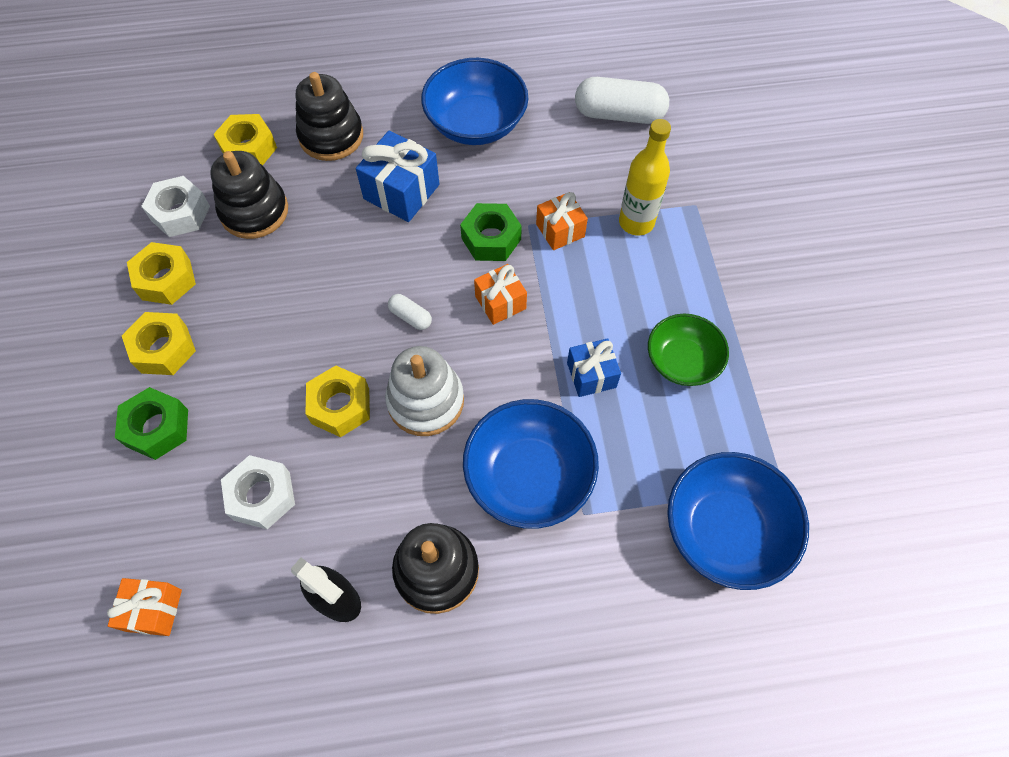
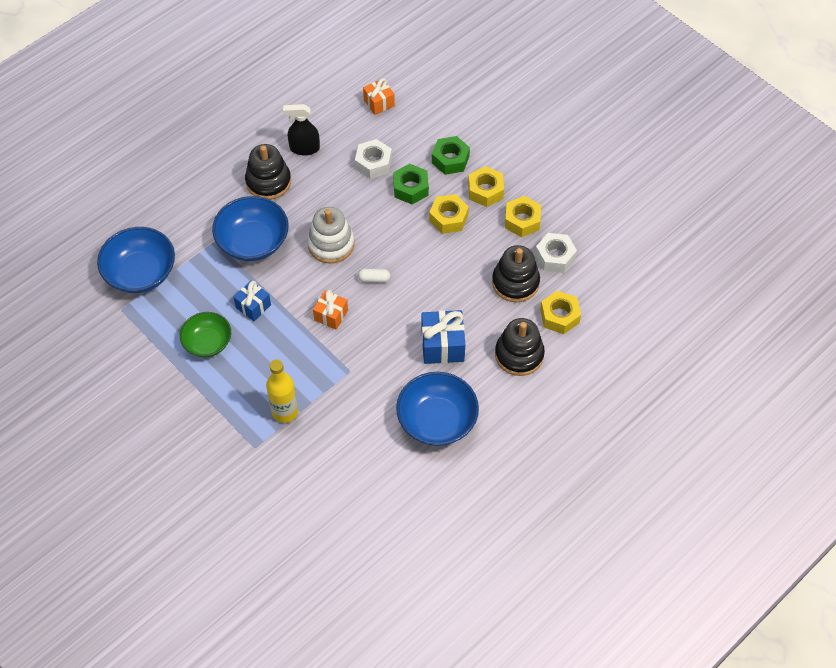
camera: 145 degrees right, 5 degrees down
(340, 406) = (371, 218): yellow nut -> yellow nut (448, 218)
(491, 239) = (365, 348): green nut -> green nut (410, 188)
(560, 230) = (328, 378): orange gift -> none
(619, 114) = (347, 487): white capsule -> none

